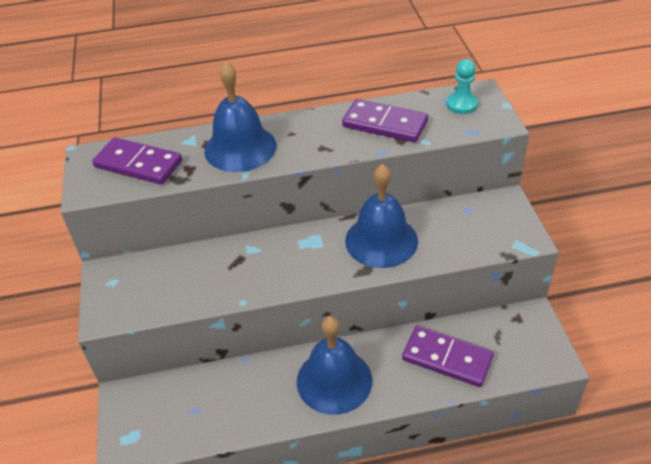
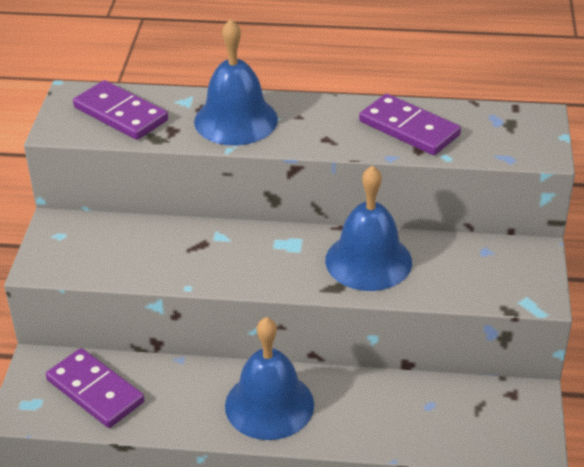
camera: 15 degrees right, 5 degrees down
(447, 358) = (407, 415): purple domino -> purple domino (95, 391)
(461, 104) = (510, 125): turquoise pawn -> none

